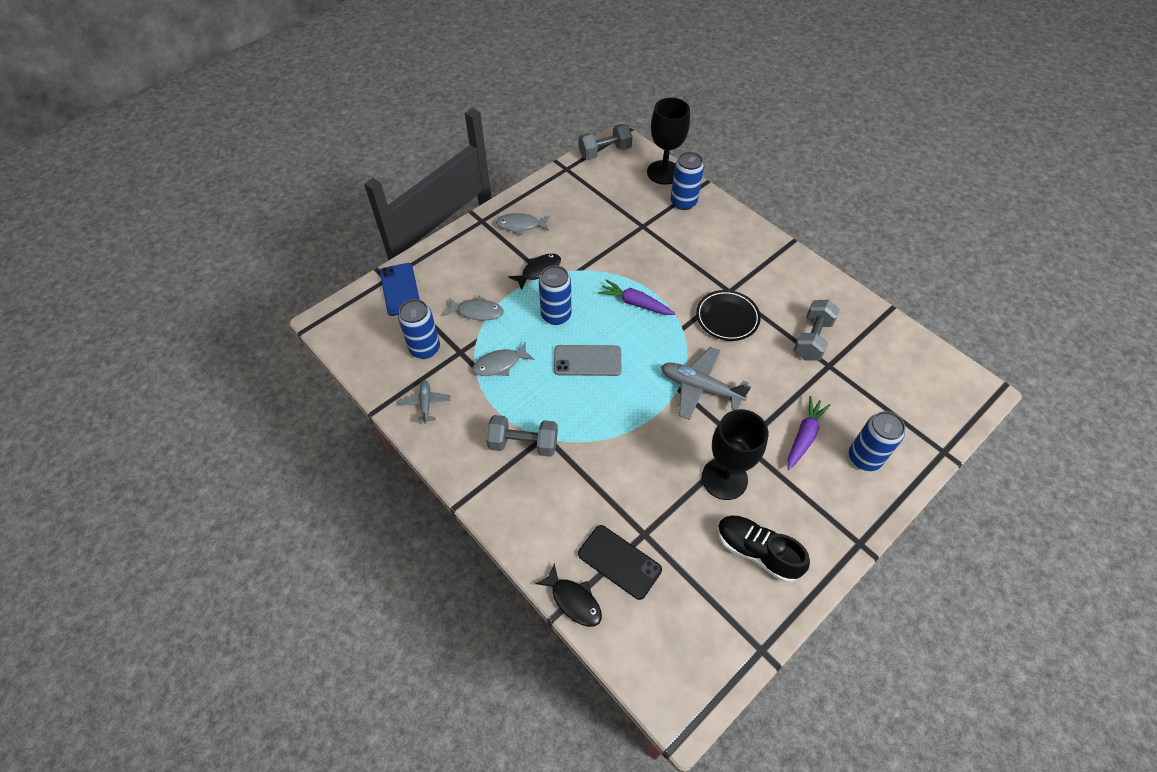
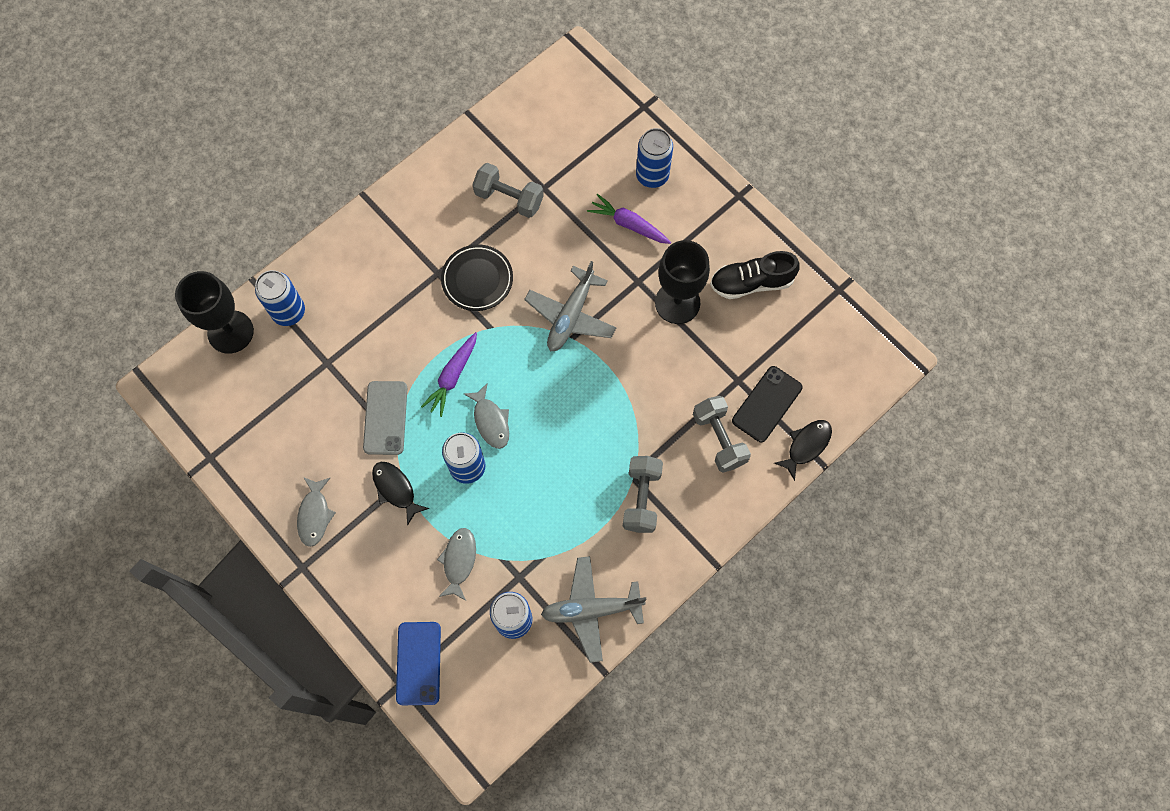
camera: 90 degrees left, 15 degrees up
(400, 289) = (418, 663): blue phone -> blue phone turned 75 degrees counterclockwise
(426, 404) = (591, 609): grey plane -> grey plane, size x1.81
(500, 364) = (538, 529): grey fish -> grey fish (490, 421)
(587, 361) = (534, 431): grey phone -> grey phone (385, 418)
(604, 152) = (181, 406): grey dumbbell -> grey dumbbell (719, 439)
(756, 552) = (751, 283): black shoe -> black shoe turned 45 degrees clockwise

